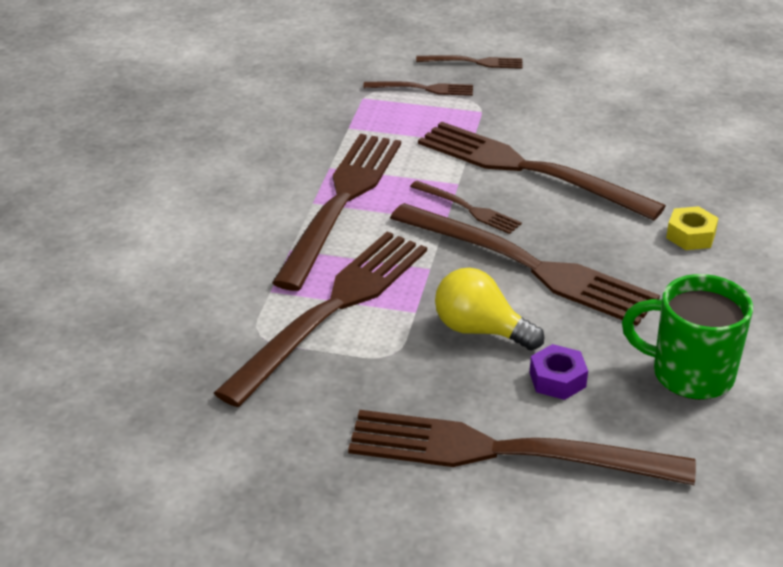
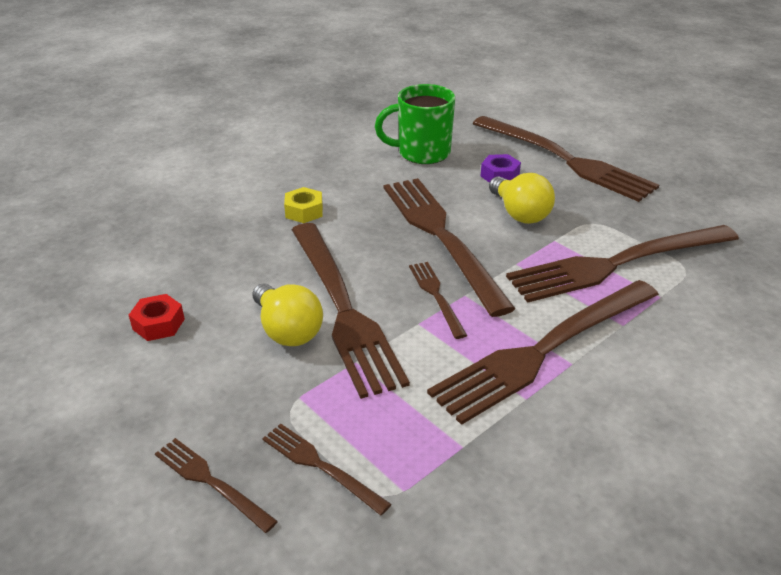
camera: 145 degrees left, 0 degrees up
(546, 140) = (287, 330): none -> yellow light bulb
(639, 109) = (158, 324): none -> red nut
(689, 374) = (422, 153): green mug -> green mug turned 120 degrees clockwise

